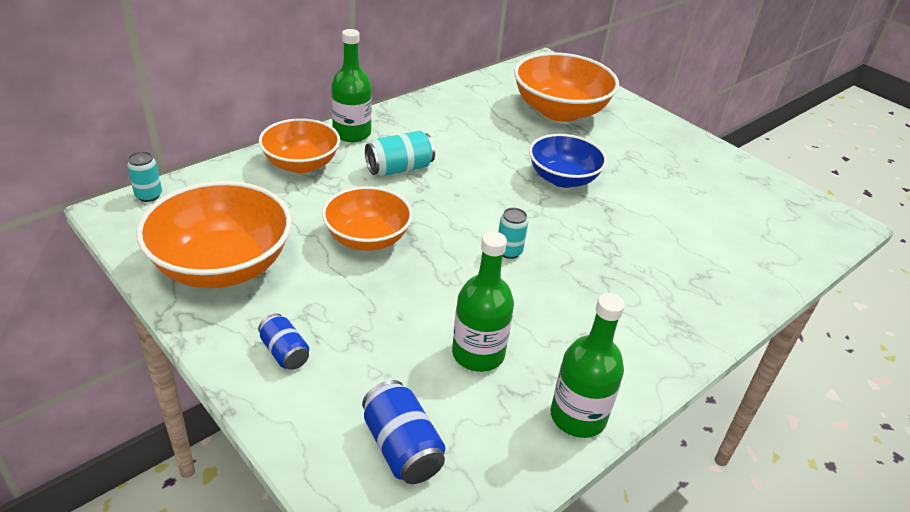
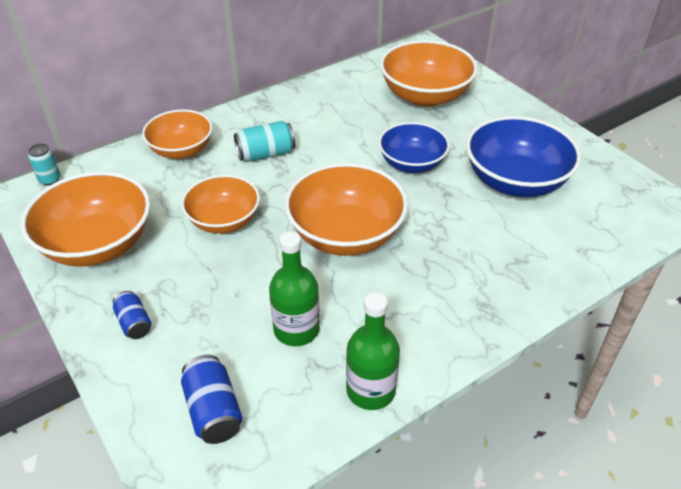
camera: 10 degrees right, 5 degrees up
(352, 133) = (231, 120): green bottle -> none
(509, 251) = (346, 234): turquoise can -> orange bowl
(676, 196) = (515, 181): none -> blue bowl

